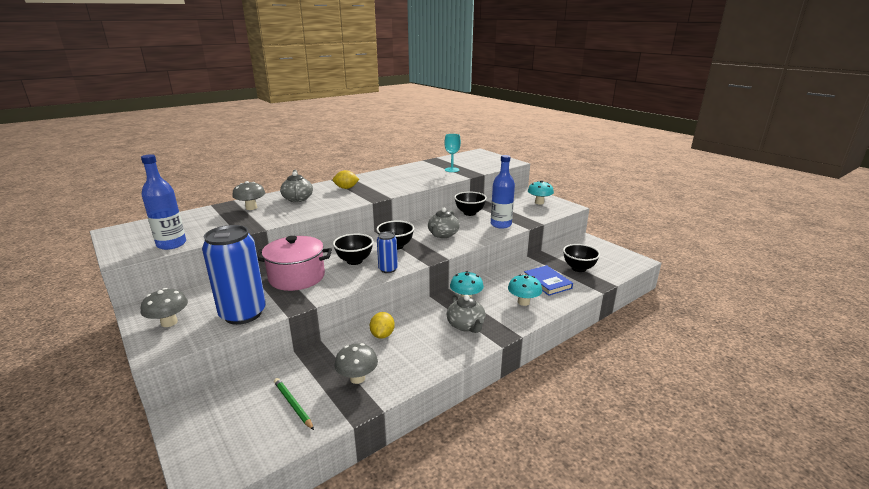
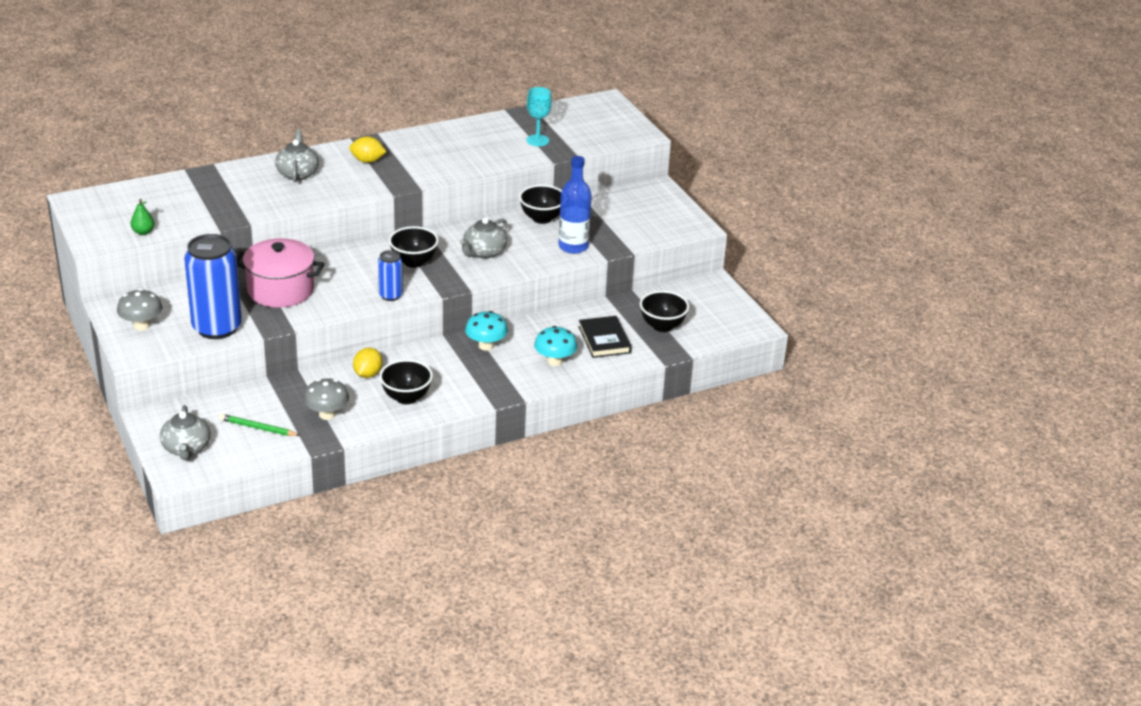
camera: 10 degrees right, 10 degrees up
(171, 244) = (143, 232): blue bottle -> green pear
(251, 208) = (236, 183): grey mushroom -> none
(293, 404) = (258, 428): green pencil -> green pencil turned 45 degrees counterclockwise
(354, 261) = (354, 277): black bowl -> black bowl (406, 398)
(466, 325) = (468, 379): grey teapot -> grey teapot (186, 448)
(539, 202) = (659, 212): turquoise mushroom -> none
(547, 282) = (604, 340): blue book -> black book

